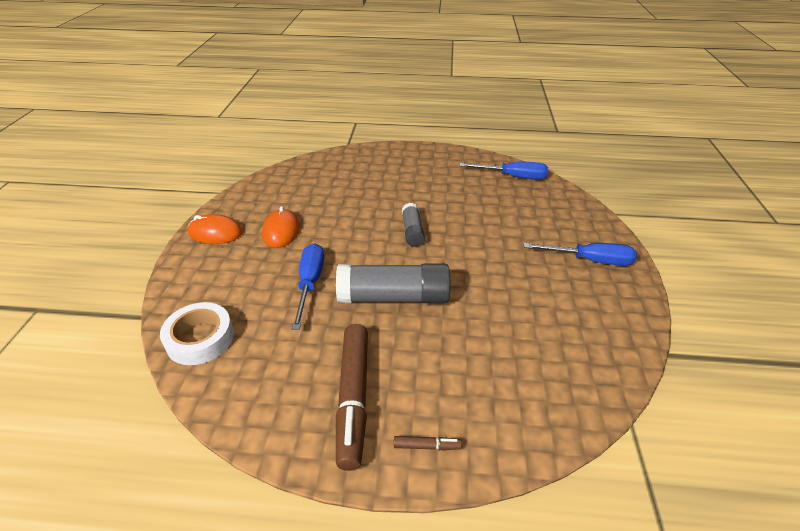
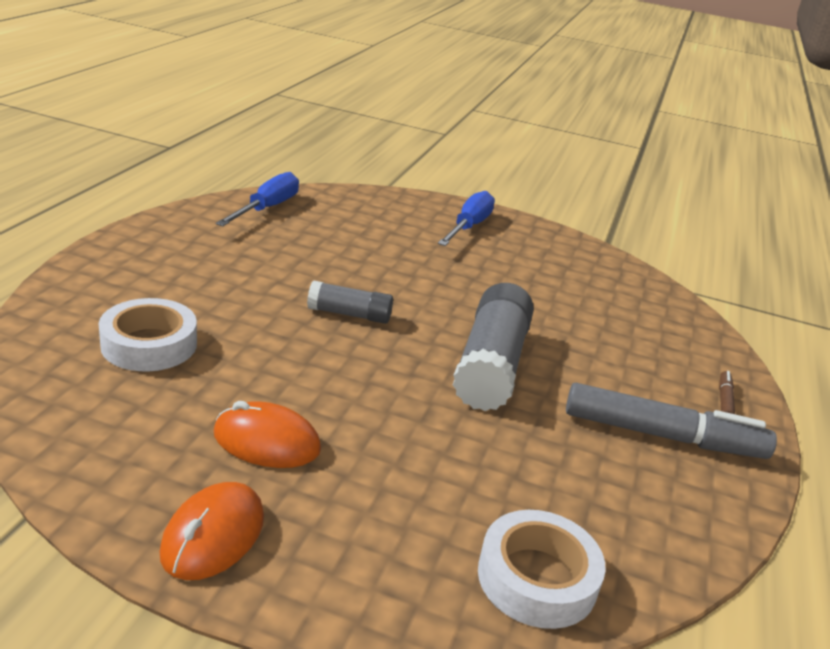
camera: 80 degrees left, 10 degrees down
(310, 283) = (434, 433): blue screwdriver -> none
(341, 182) = (149, 344): none -> white tape
(353, 398) = (662, 436): brown marker -> grey marker

